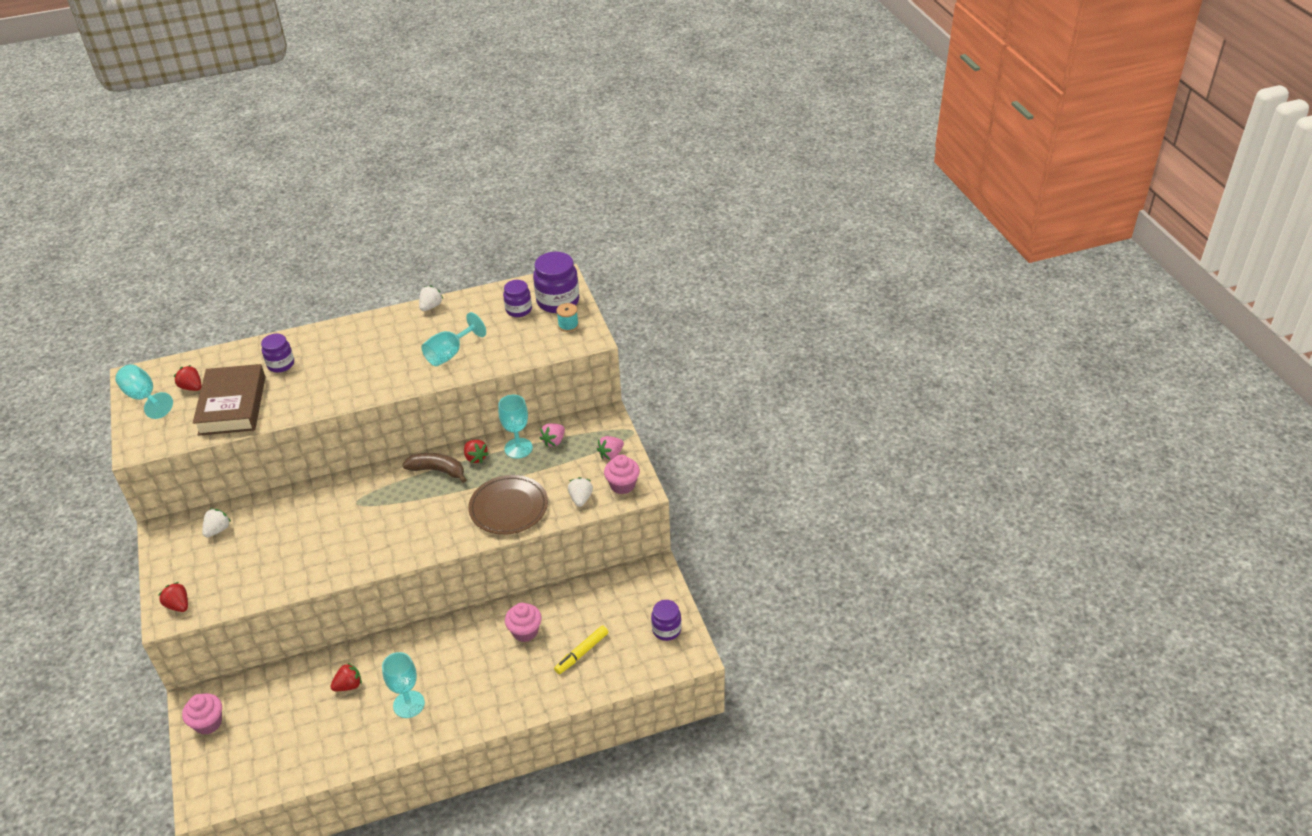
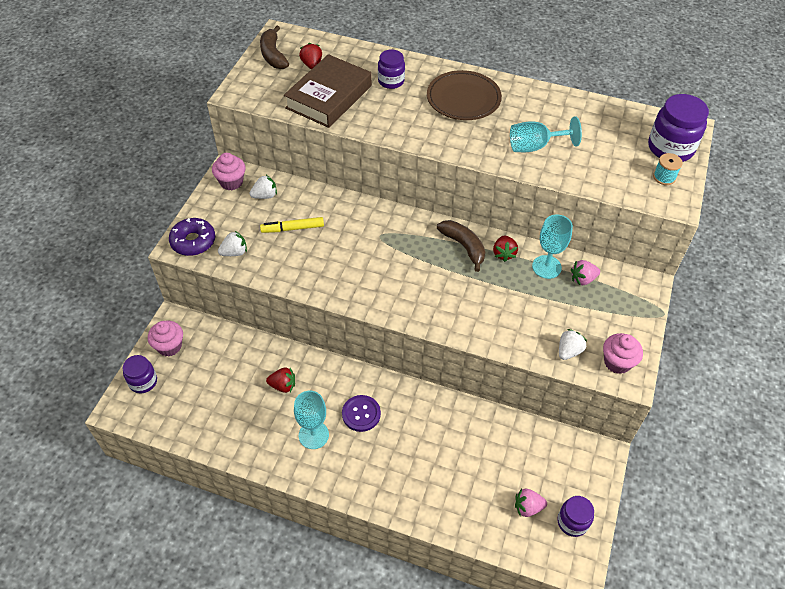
camera: 35 degrees right, 10 degrees up
(144, 397) = (273, 55): turquoise goblet -> brown banana
(178, 605) = (193, 241): red strawberry -> purple donut
(431, 306) = (550, 93): white strawberry -> white strawberry (234, 252)
(438, 663) = (361, 414): none -> purple button
(508, 508) = (498, 319): brown plate -> brown plate (463, 99)
(519, 310) = (627, 137): purple jar -> purple jar (143, 382)
(525, 631) = (448, 435): pink cupcake -> pink cupcake (231, 182)
(582, 653) = (482, 490): yellow marker -> yellow marker (292, 228)
(611, 454) = (627, 324): pink strawberry -> pink strawberry (527, 507)

